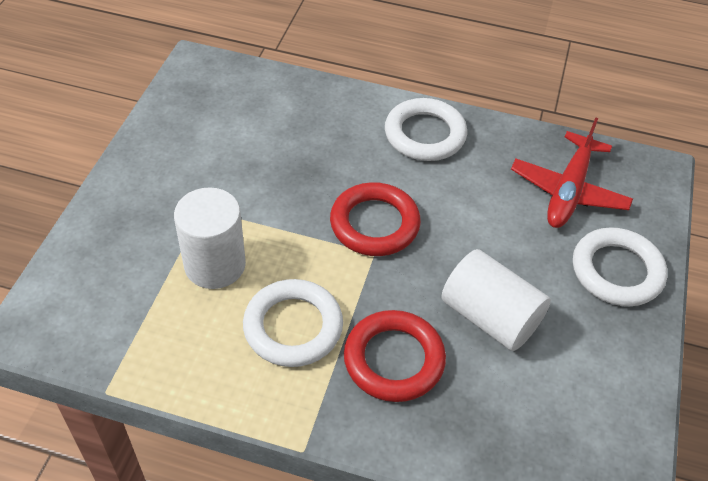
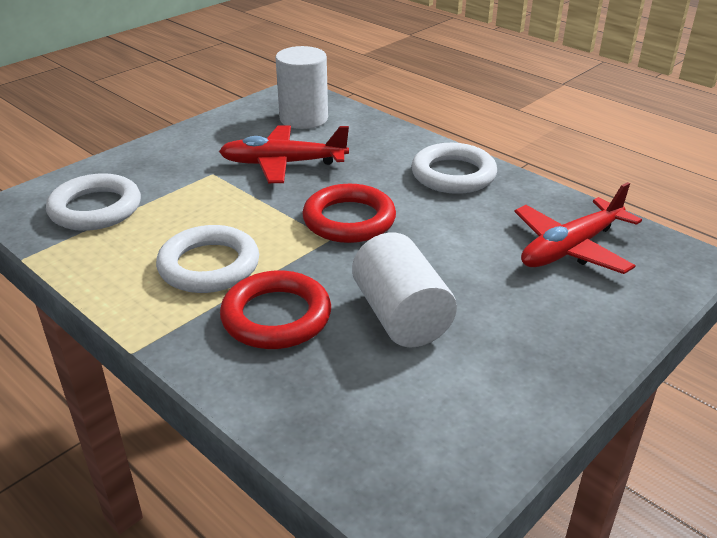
camera: 30 degrees right, 15 degrees down
(215, 265) = (186, 208): white cylinder -> white cylinder (303, 119)
(263, 172) = (283, 164): none -> red plane
(617, 271) = (575, 323): white ring -> white ring (95, 208)

